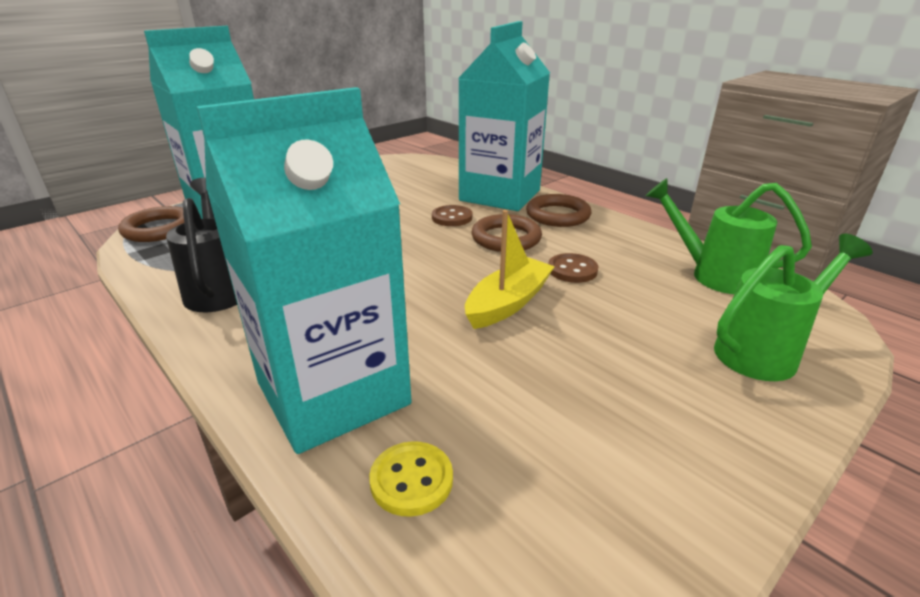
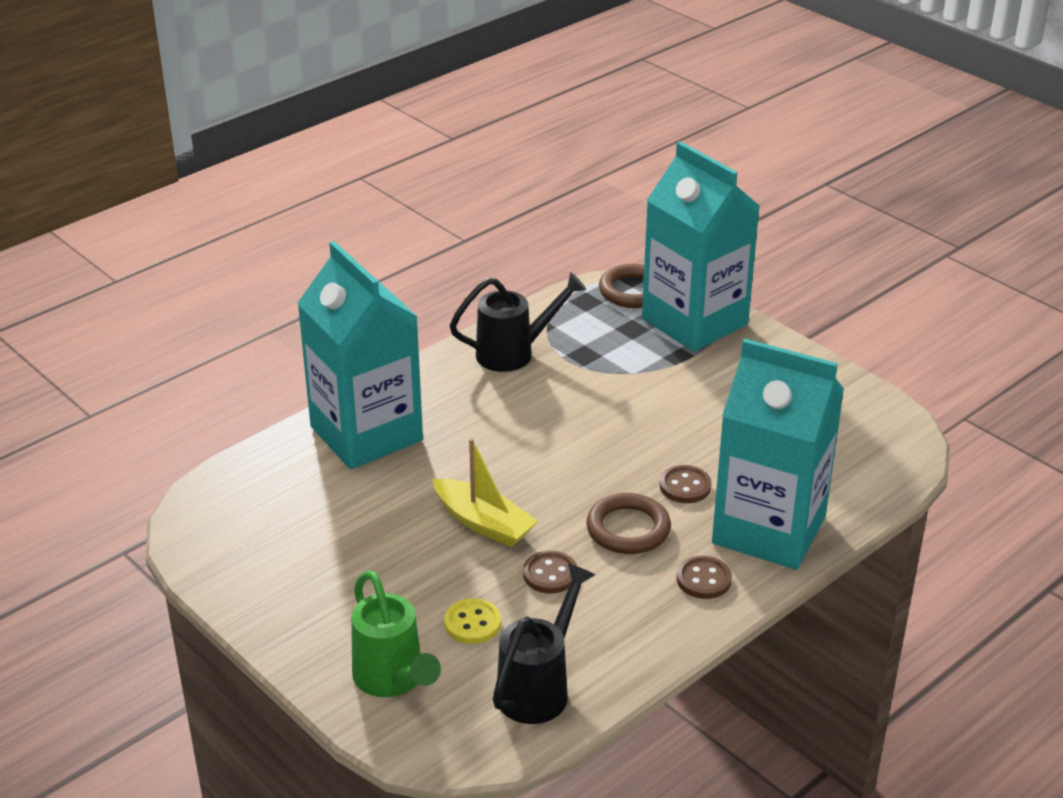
camera: 90 degrees right, 5 degrees up
(411, 480) = (283, 473): yellow button -> yellow button (472, 623)
(558, 215) = (703, 579): brown ring -> brown button
(712, 275) = (539, 687): green watering can -> black watering can

